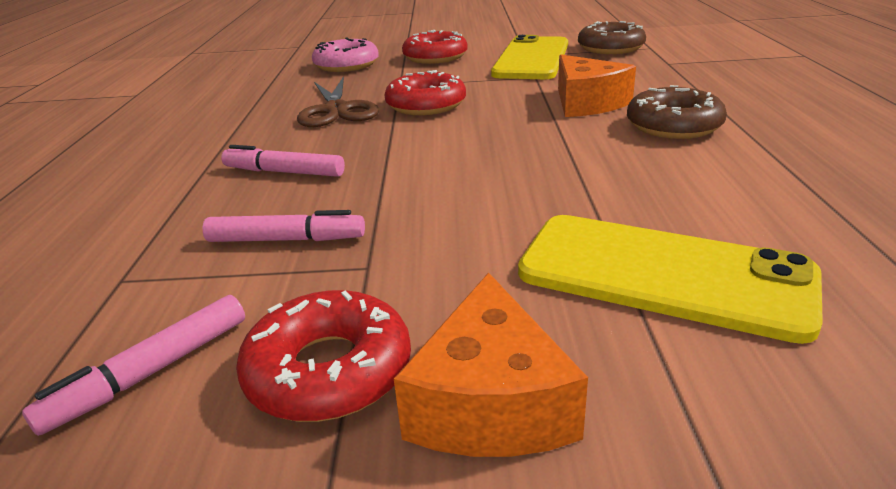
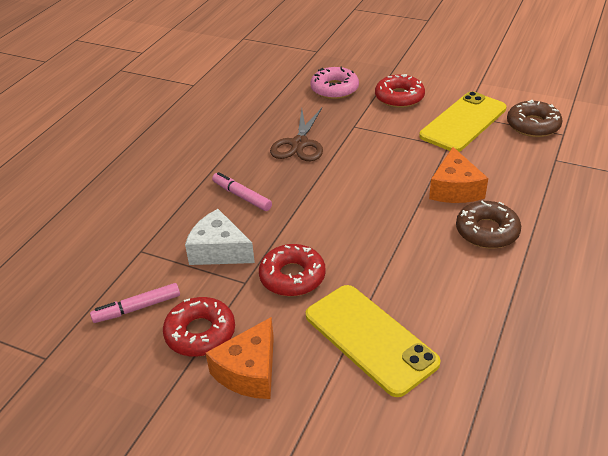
camera: 25 degrees right, 10 degrees up
(286, 240) = (219, 250): pink marker -> white cheese
(426, 105) = (355, 156): red donut -> red donut (292, 277)

